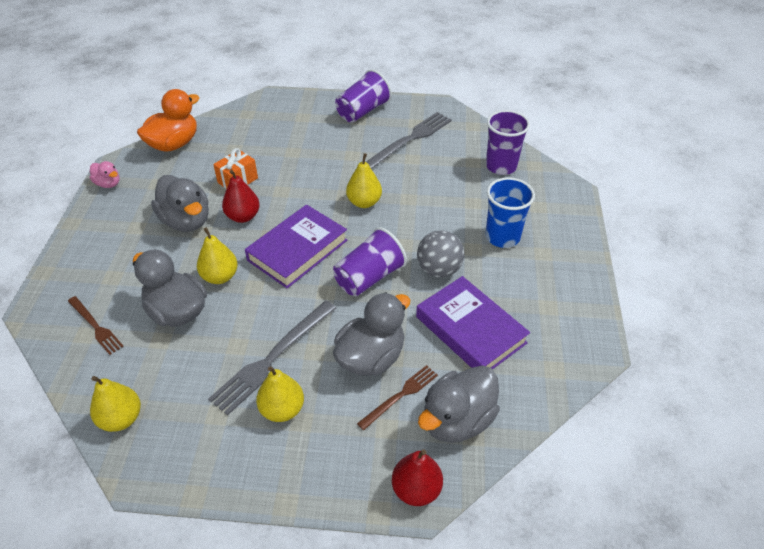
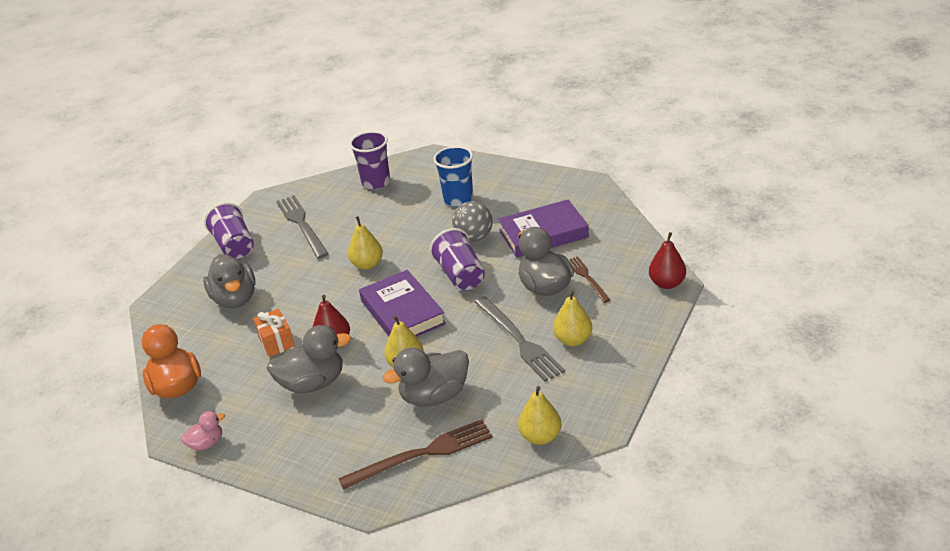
camera: 65 degrees left, 10 degrees down
(95, 326) = (422, 454): brown fork -> brown fork, size x1.70
(457, 420) = (620, 255): grey duck -> grey duck (235, 299)

